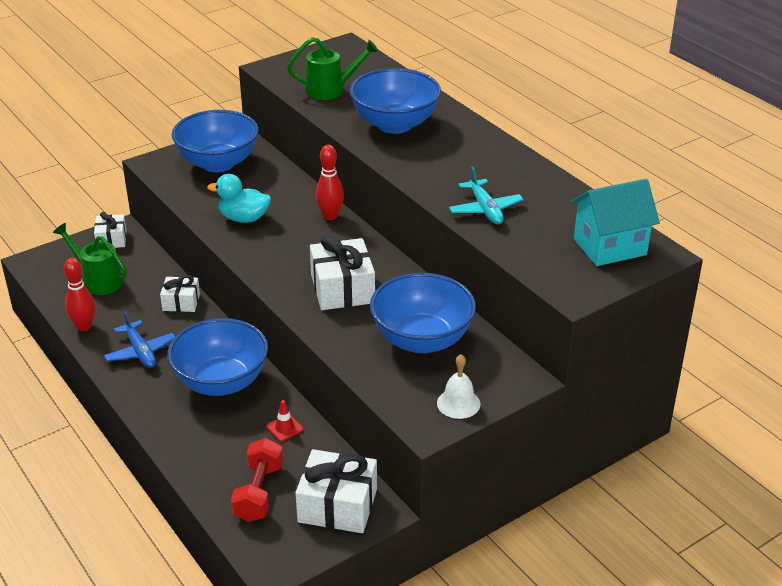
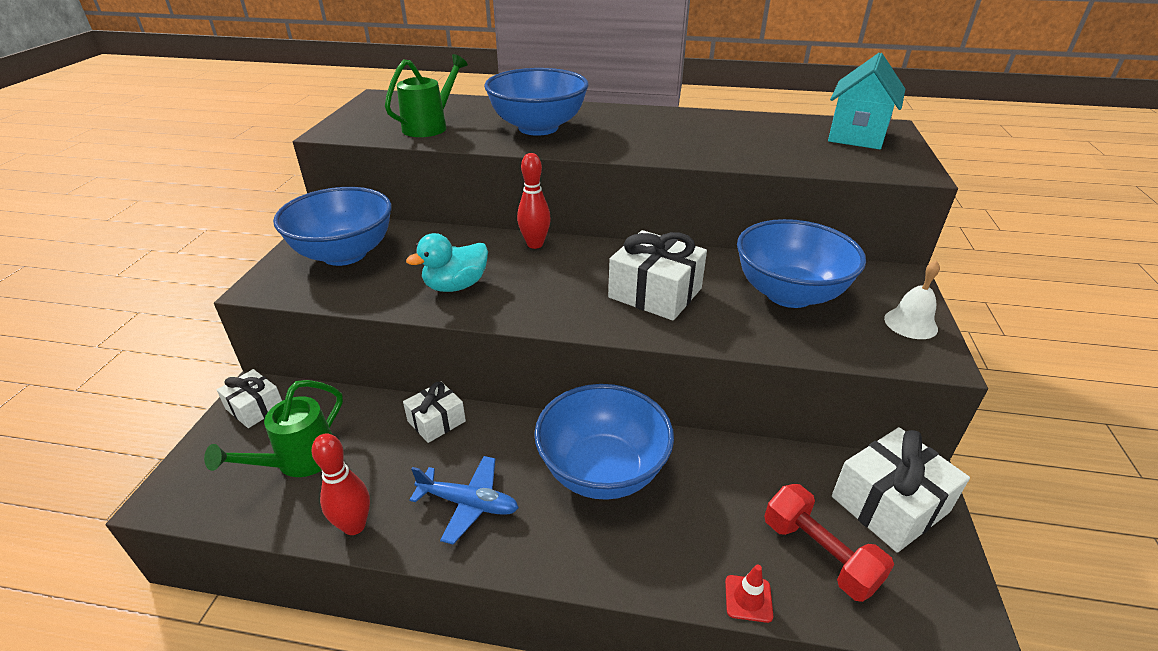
camera: 45 degrees left, 0 degrees up
(98, 280) = (299, 461): green watering can -> green watering can turned 45 degrees counterclockwise
(284, 428) = (728, 469): red traffic cone -> red traffic cone (748, 598)
(485, 209) = (733, 150): turquoise plane -> none

